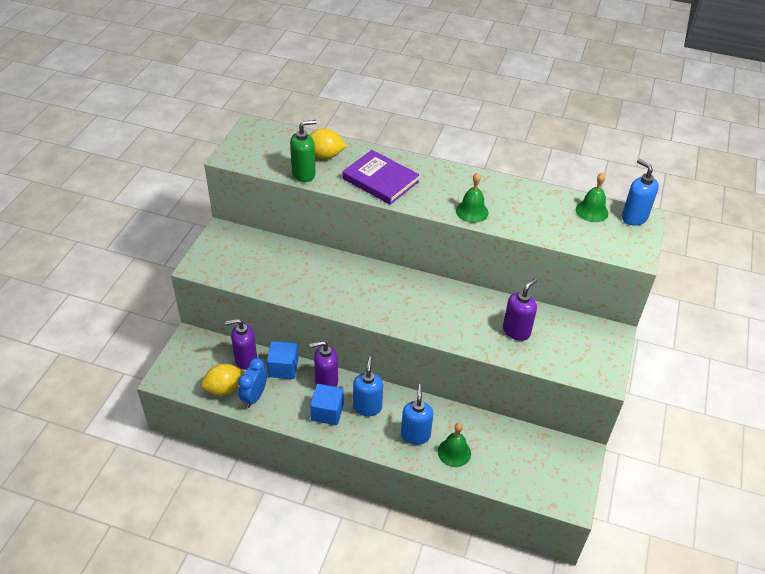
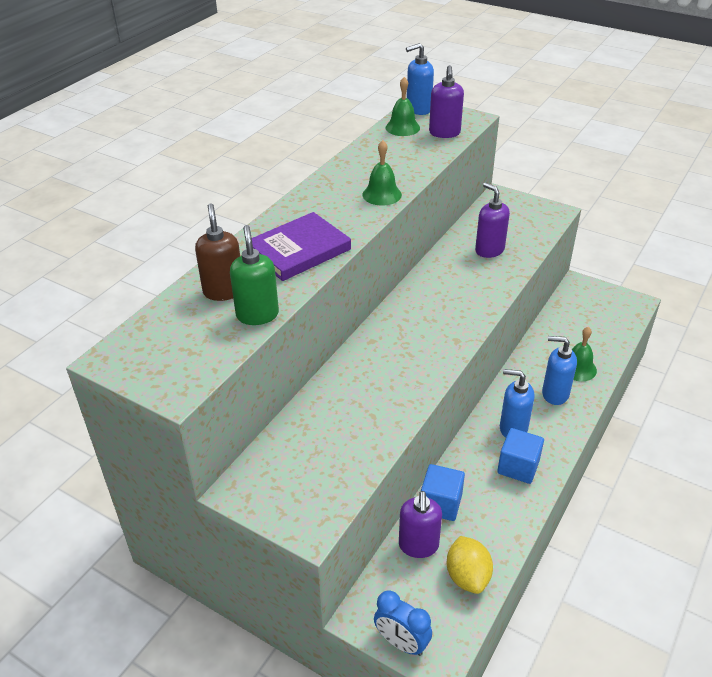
camera: 75 degrees left, 5 degrees down
(254, 397) = (486, 541): blue clock -> blue clock (401, 642)
(325, 155) = (223, 291): yellow lemon -> brown soap dispenser
(326, 381) = (469, 461): purple soap dispenser -> purple soap dispenser (444, 133)

